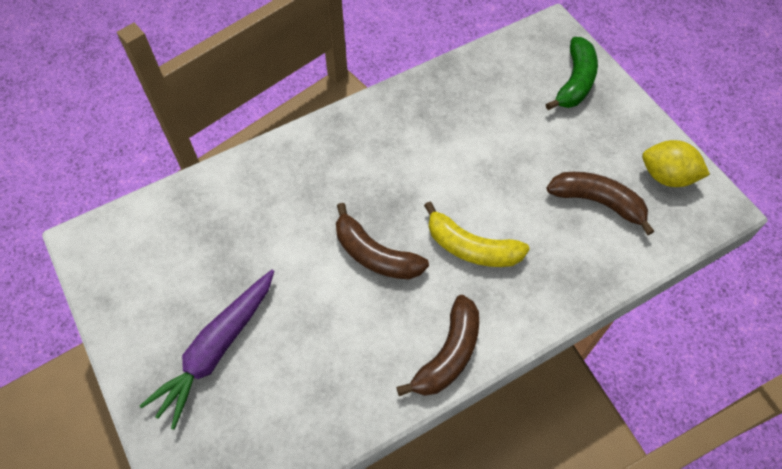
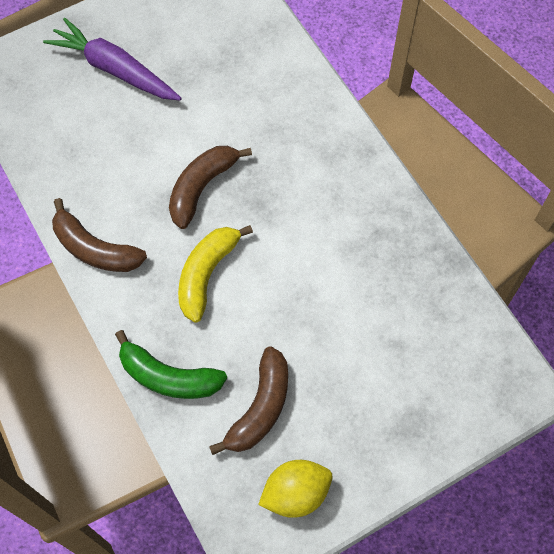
camera: 90 degrees right, 5 degrees up
(575, 82) = (436, 405): green banana -> green banana (168, 377)
(666, 176) = (295, 493): yellow lemon -> yellow lemon turned 45 degrees clockwise

